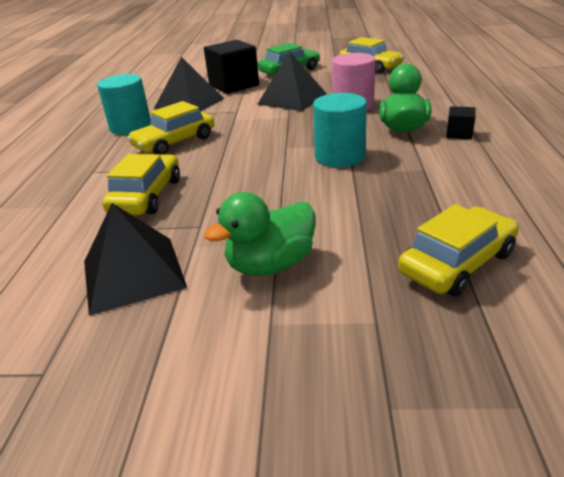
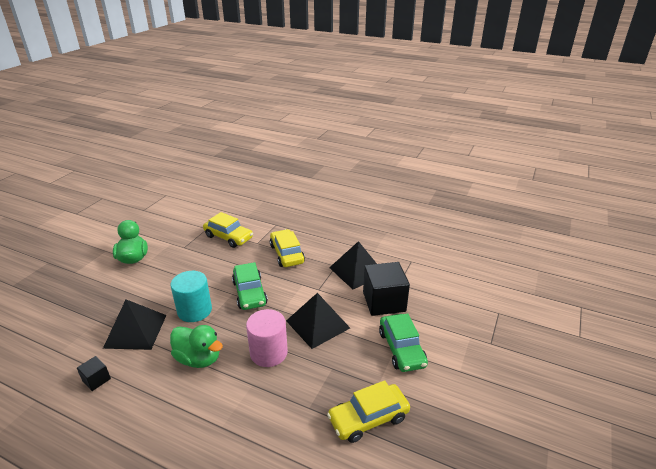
camera: 110 degrees right, 0 degrees up
(130, 127) = (331, 241): turquoise cylinder -> none
(133, 273) = (170, 228): black pyramid -> black pyramid (135, 331)
(275, 138) = (249, 293): none -> green car
(457, 263) = (67, 305): yellow car -> none
(459, 134) = (157, 383): black cube -> black cube (96, 380)

